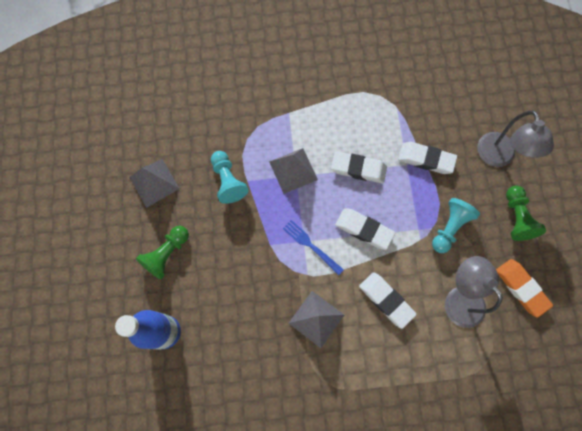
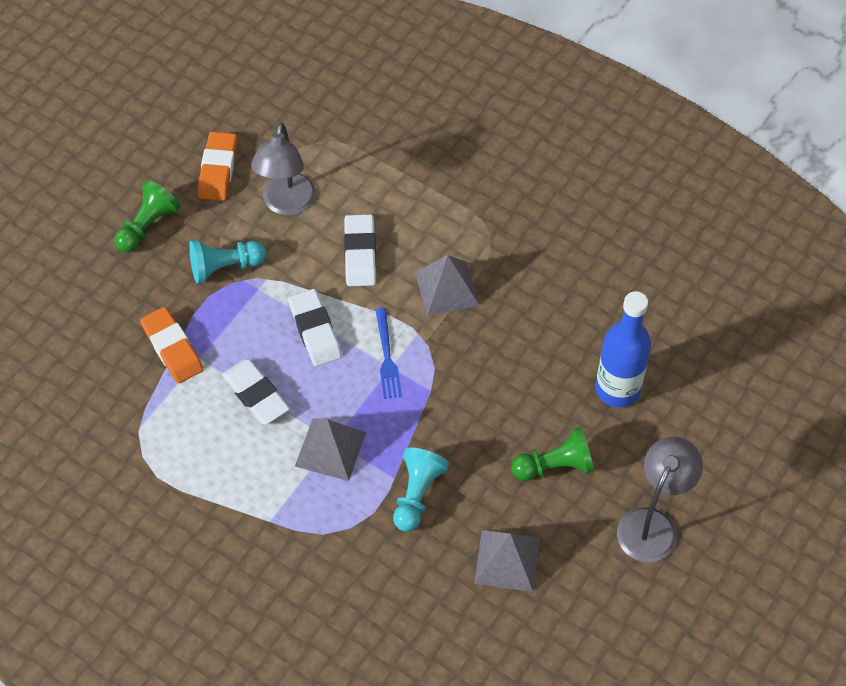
camera: 140 degrees left, 15 degrees down
(426, 159) = (172, 348): white eraser -> orange eraser
(498, 157) = (95, 292): grey lamp -> grey lamp (652, 524)

